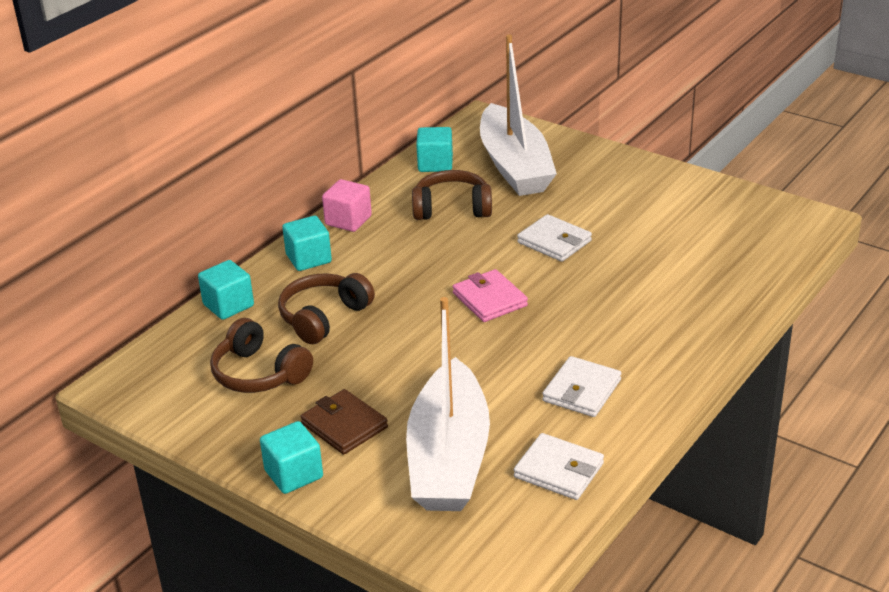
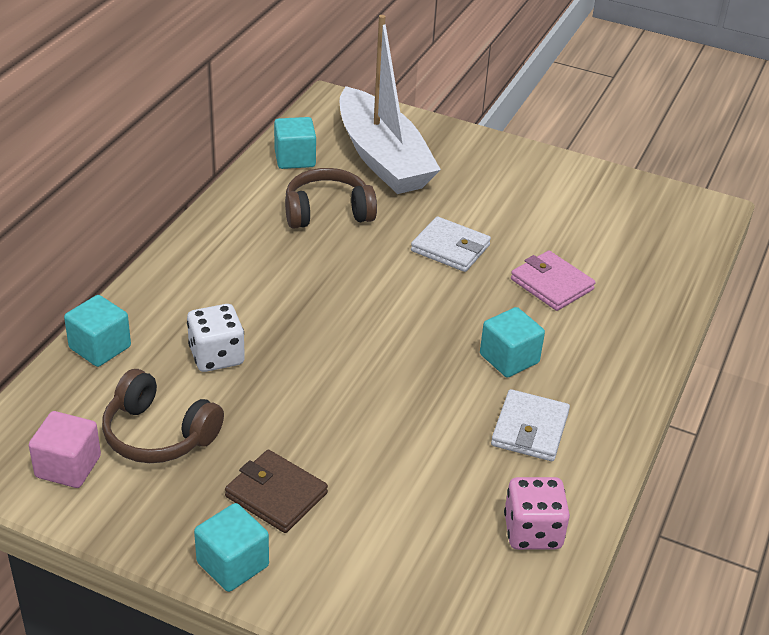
camera: 15 degrees left, 5 degrees up
(308, 258) = (180, 282): turquoise cube -> turquoise cube (509, 359)
(323, 317) = (216, 356): brown headphones -> white dice
(348, 220) = (214, 232): pink cube -> pink cube (68, 466)
(449, 457) = (406, 526): white boat -> none
(489, 299) = (399, 322): pink wallet -> pink wallet (551, 284)
(559, 470) = (532, 532): white wallet -> pink dice

